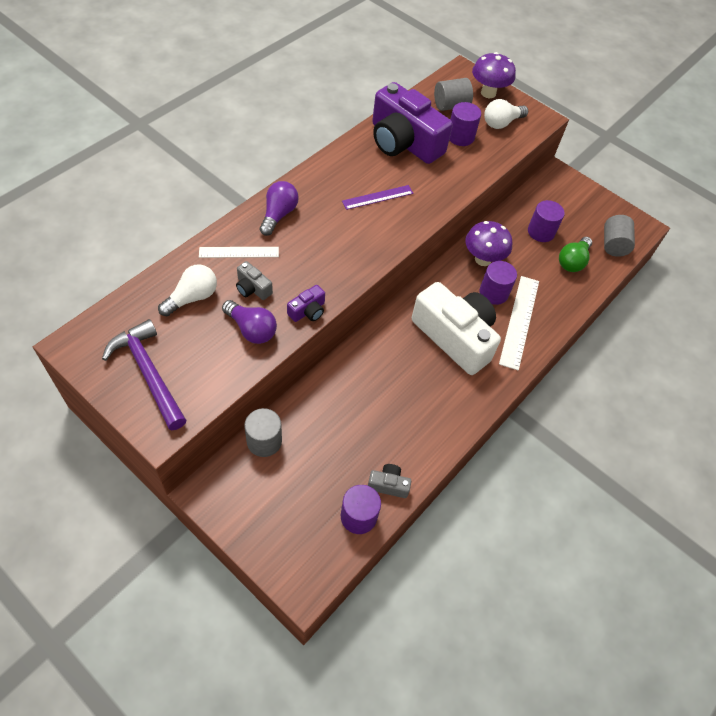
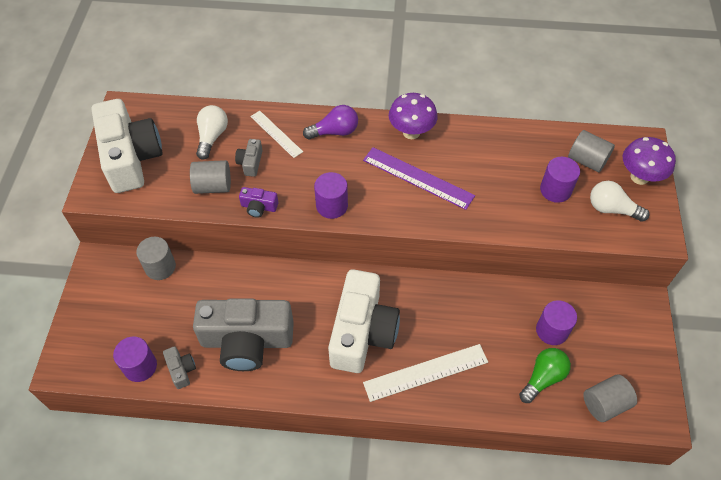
camera: 60 degrees right, 0 degrees up
(148, 373) = (131, 157): purple hammer -> white camera
(192, 297) = (212, 137): white light bulb -> white light bulb turned 90 degrees counterclockwise
(251, 329) = (213, 186): purple light bulb -> grey cylinder
(377, 197) = (418, 178): purple ruler -> purple ruler, size x1.58
(399, 419) = (247, 341): none -> grey camera
(404, 142) = (501, 156): purple camera -> none
(483, 259) = (468, 303): purple mushroom -> purple mushroom (411, 132)
(493, 293) = (438, 333): purple cylinder -> purple cylinder (332, 206)
(572, 261) = (543, 378): green light bulb -> green light bulb turned 135 degrees clockwise

